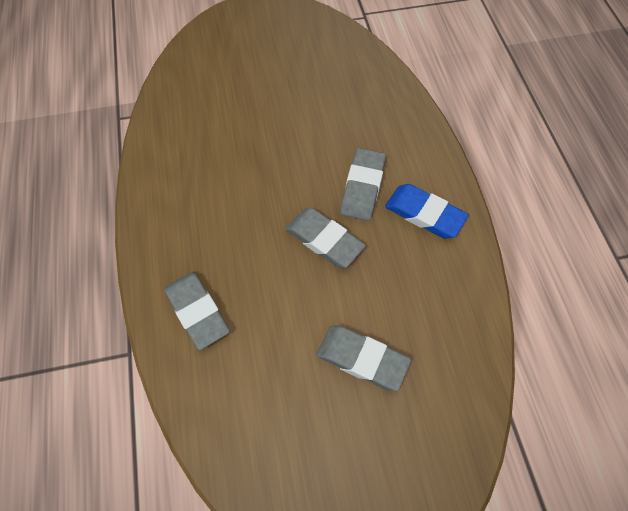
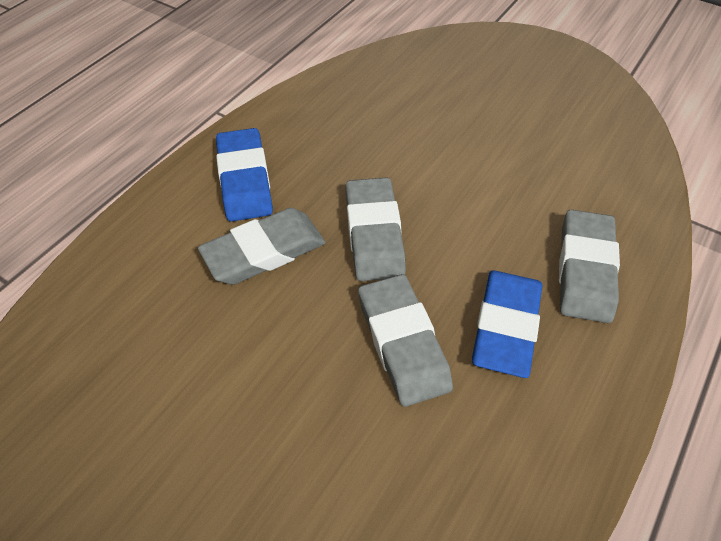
camera: 135 degrees left, 10 degrees down
(215, 244) = (505, 326): none -> blue eraser
(362, 359) = (451, 127): grey eraser -> grey eraser (403, 343)

